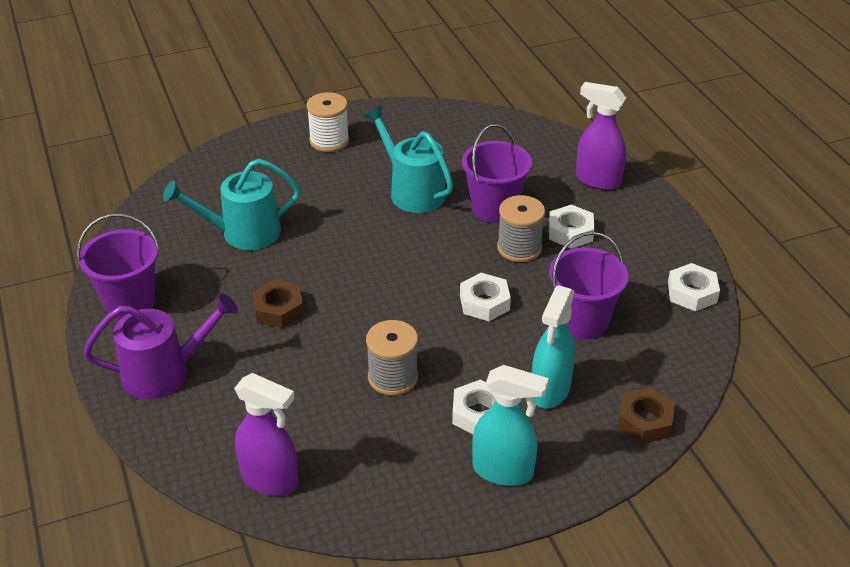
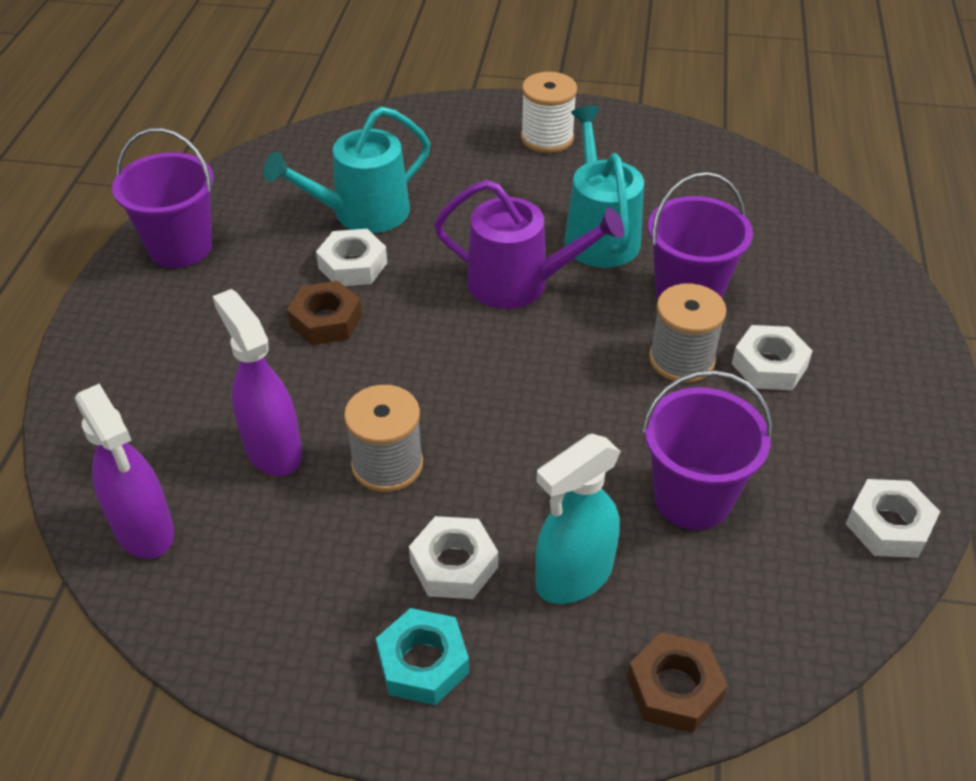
camera: 30 degrees right, 5 degrees up
(164, 373) = (145, 344): purple watering can -> purple watering can (518, 283)
(243, 233) = (362, 213): turquoise watering can -> turquoise watering can turned 45 degrees counterclockwise
(484, 303) = (579, 415): white nut -> white nut (353, 265)
(503, 471) = (423, 663): turquoise spray bottle -> turquoise nut
(597, 180) = (861, 308): purple spray bottle -> purple spray bottle (272, 450)

